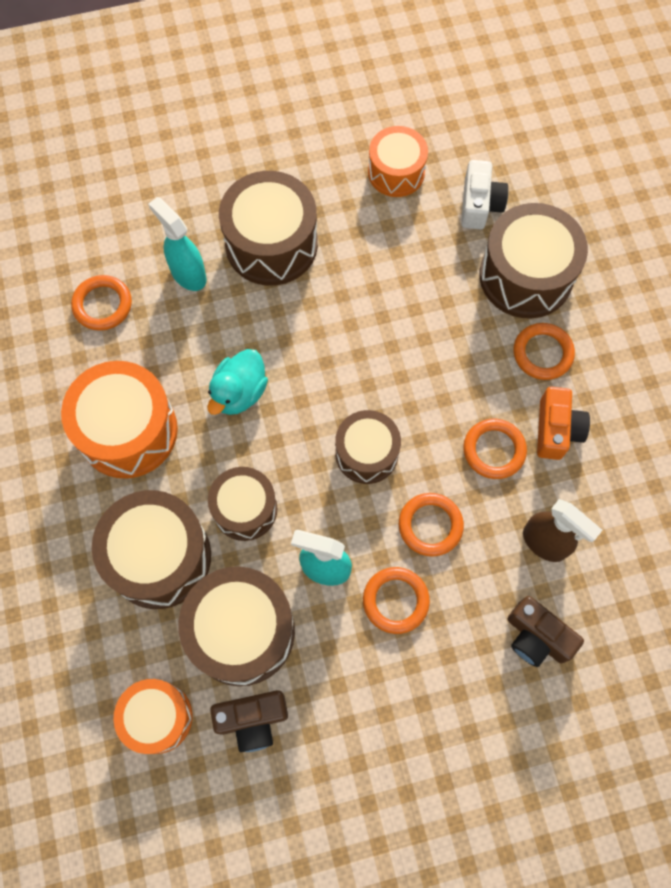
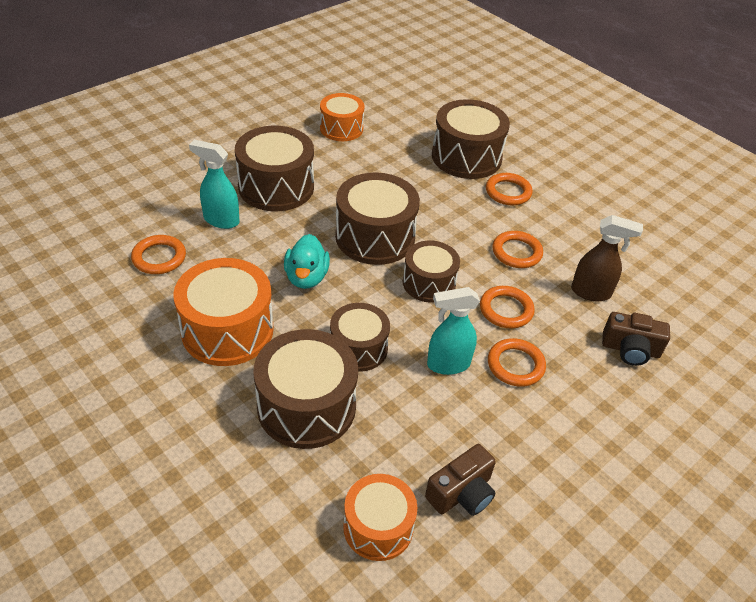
camera: 30 degrees left, 25 degrees down
(241, 631) = (410, 432): brown drum -> brown drum (375, 237)
(479, 204) = (409, 130): white camera -> none
(556, 430) = (548, 229): orange camera -> none

